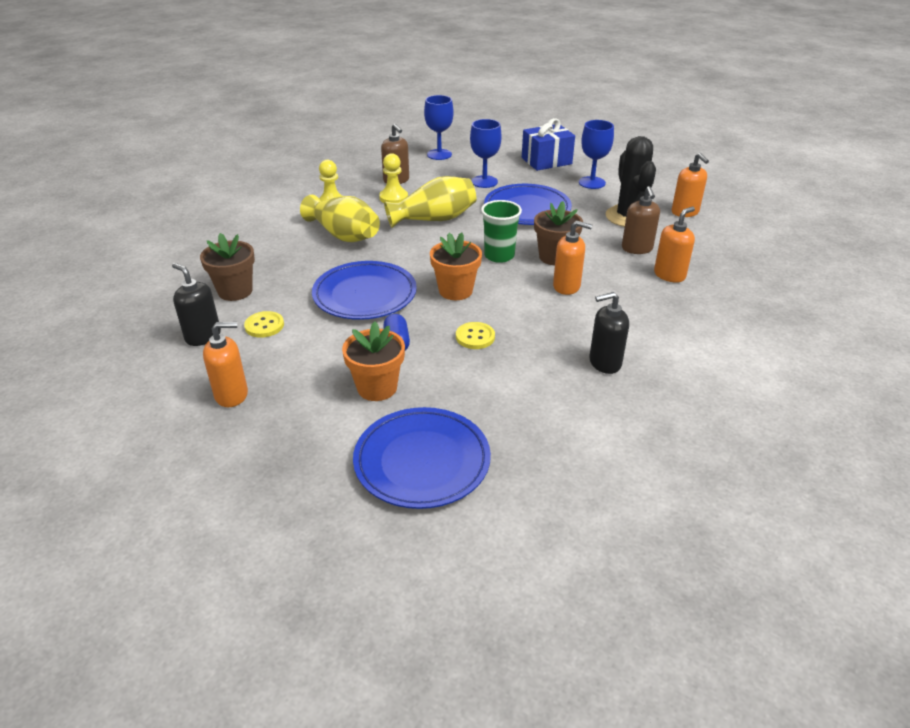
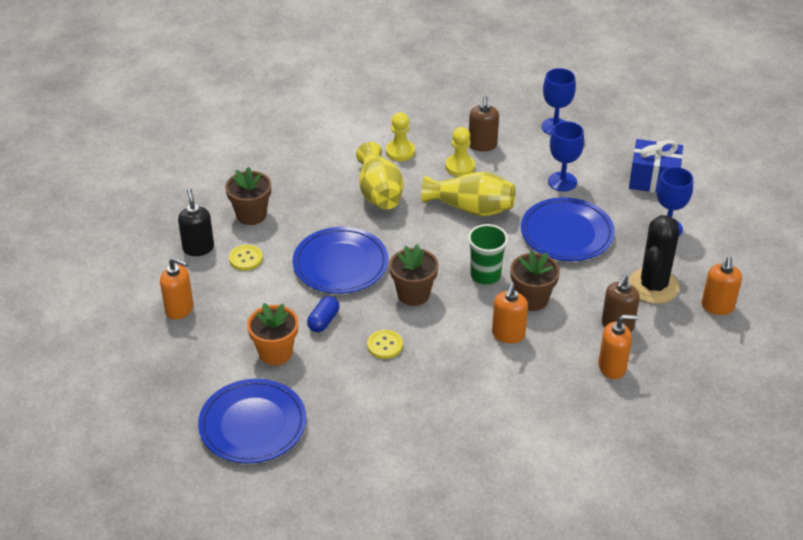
camera: 35 degrees right, 5 degrees up
(455, 291) = (413, 294): orange flower pot -> brown flower pot
(567, 286) = (508, 334): orange soap dispenser -> orange soap dispenser turned 60 degrees clockwise
(604, 362) = (458, 419): black soap dispenser -> none

